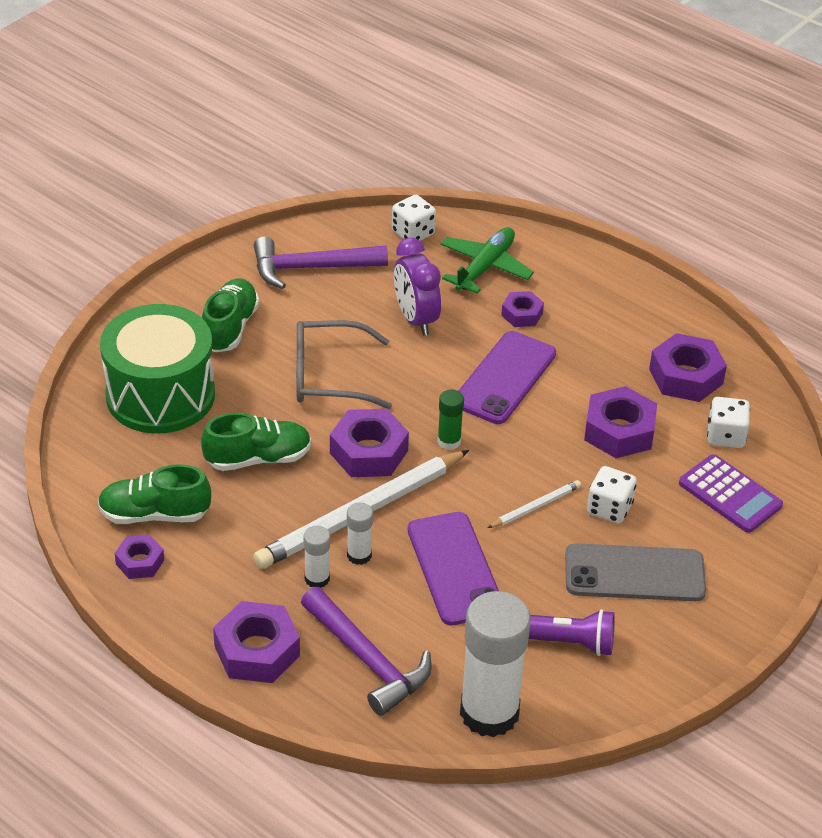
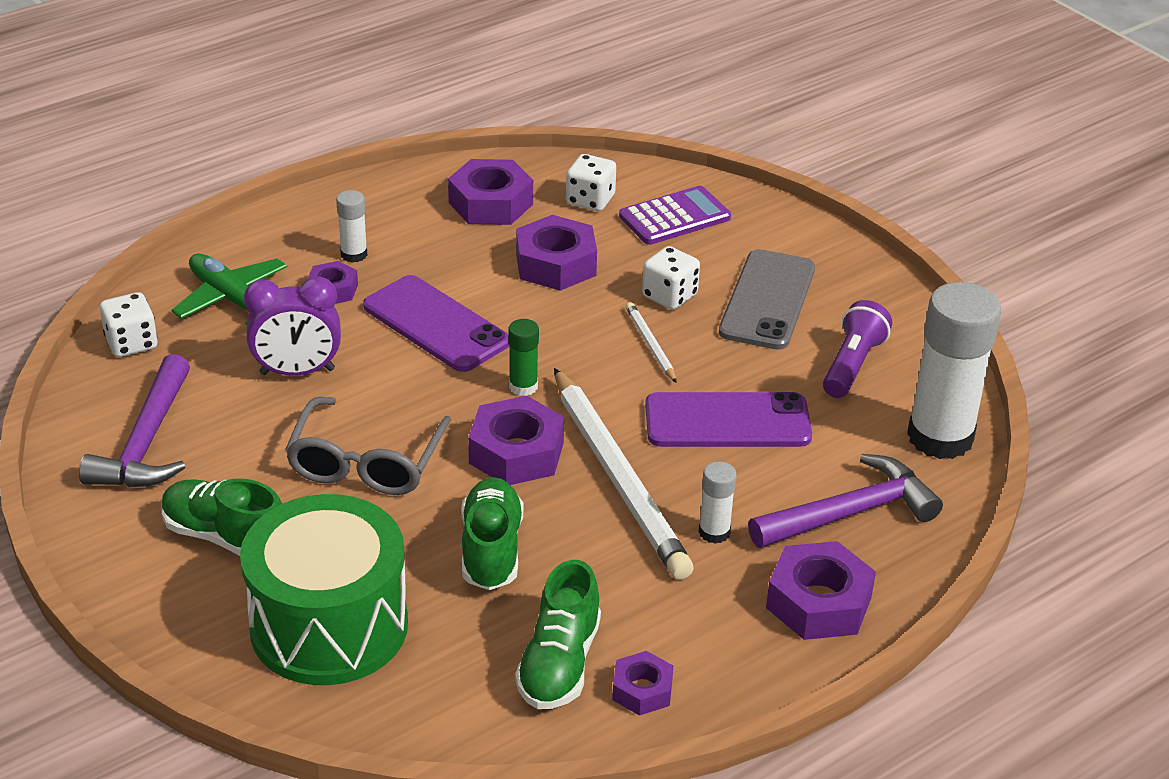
camera: 75 degrees left, 5 degrees down
(359, 555) = (686, 491): white glue stick -> white glue stick (354, 254)

